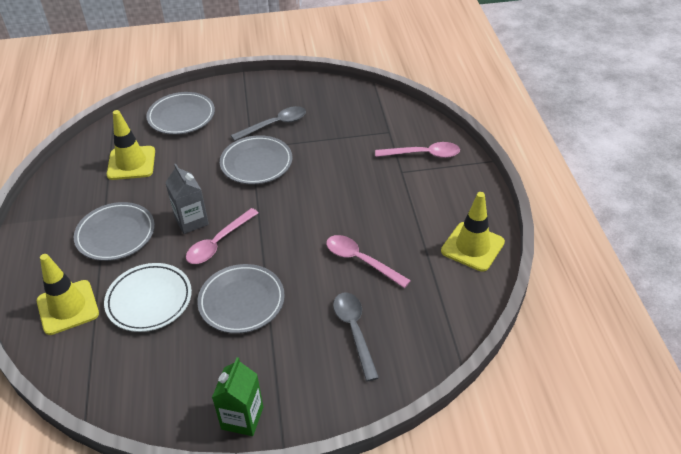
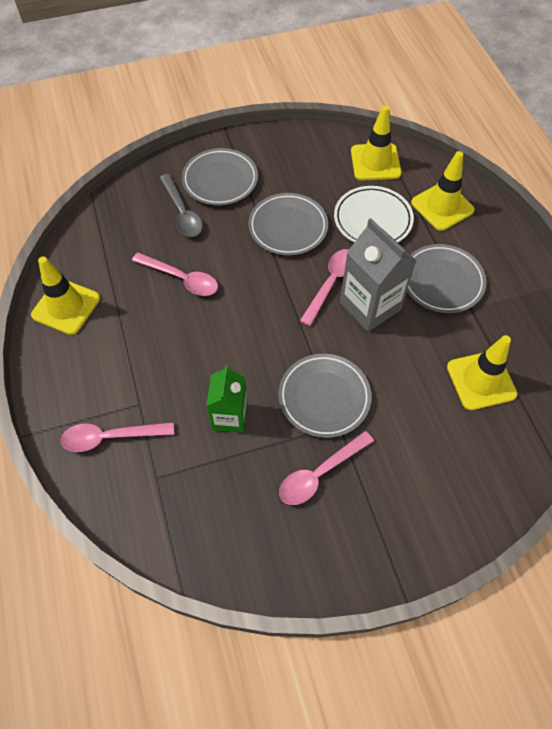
camera: 170 degrees right, 15 degrees up
(109, 372) = (375, 162): none -> yellow traffic cone
(181, 117) = (459, 475): grey plate -> grey plate (220, 180)
(191, 221) = (370, 306): grey carton -> grey carton, size x1.51
(242, 418) = (260, 144): green carton -> green carton (229, 417)
(275, 124) = (319, 474): grey spoon -> pink spoon

